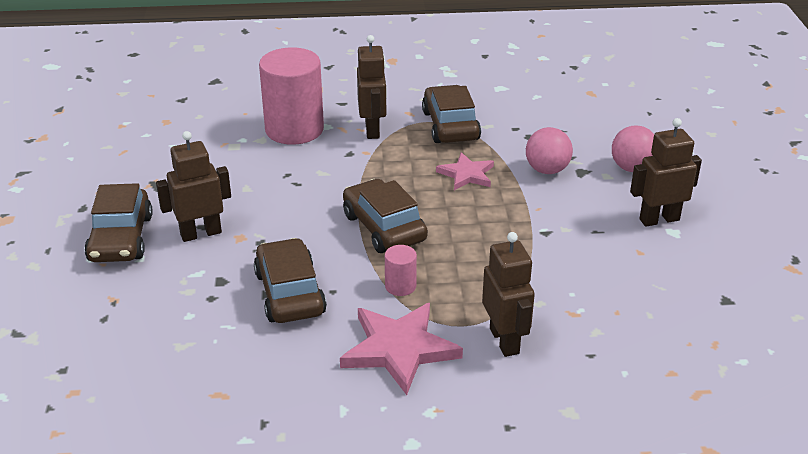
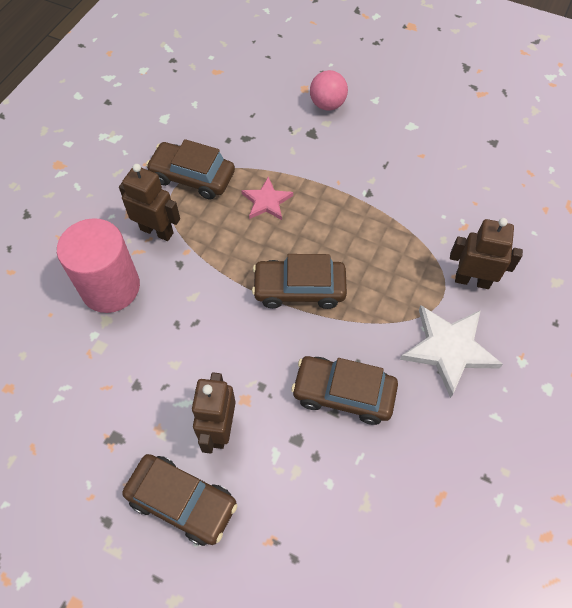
camera: 60 degrees left, 25 degrees up
(399, 349) = (449, 349): pink star -> white star
(400, 286) = (378, 313): pink cylinder -> none
(547, 170) = (296, 151): pink ball -> none
(659, 219) = (394, 125): brown robot -> none

